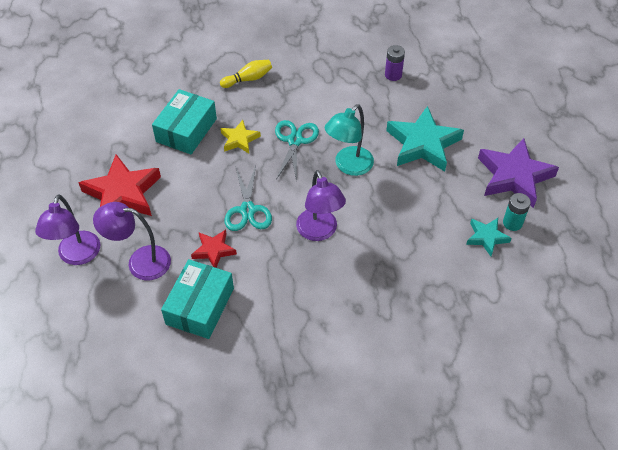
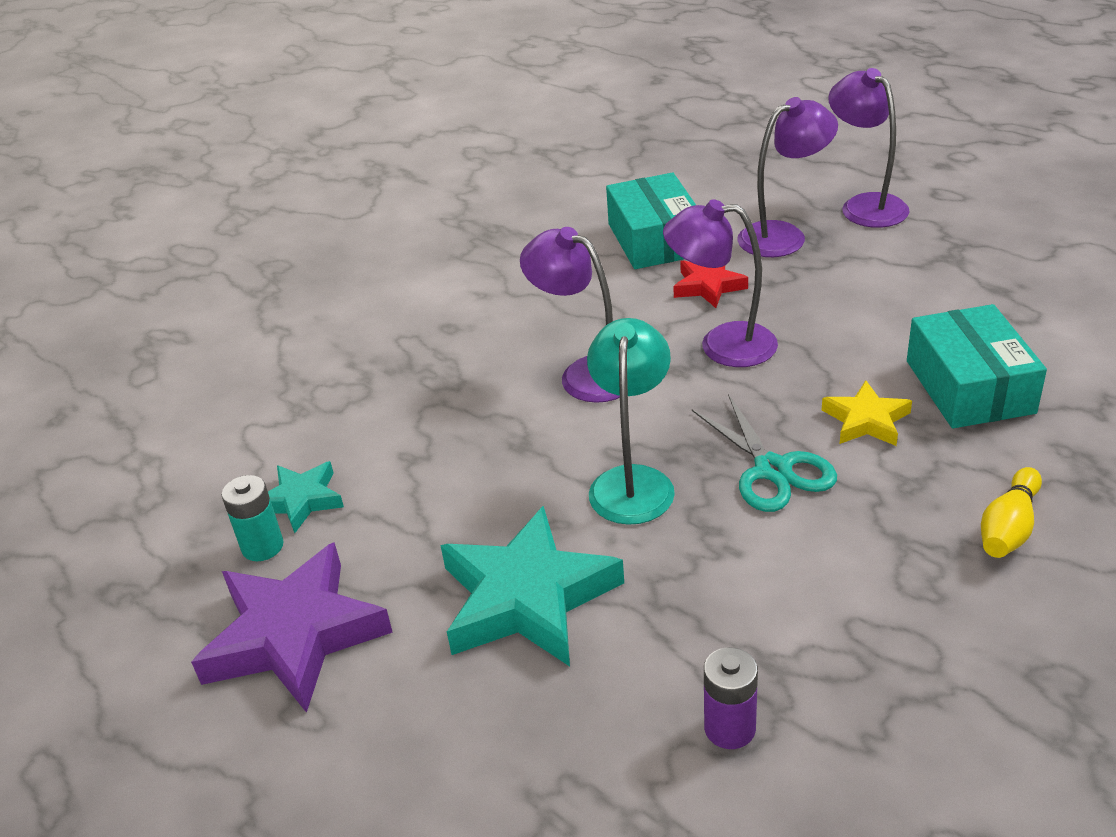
camera: 150 degrees right, 15 degrees down
(122, 194) = (919, 274): red star -> none
(247, 210) = (722, 344): turquoise scissors -> purple lamp

